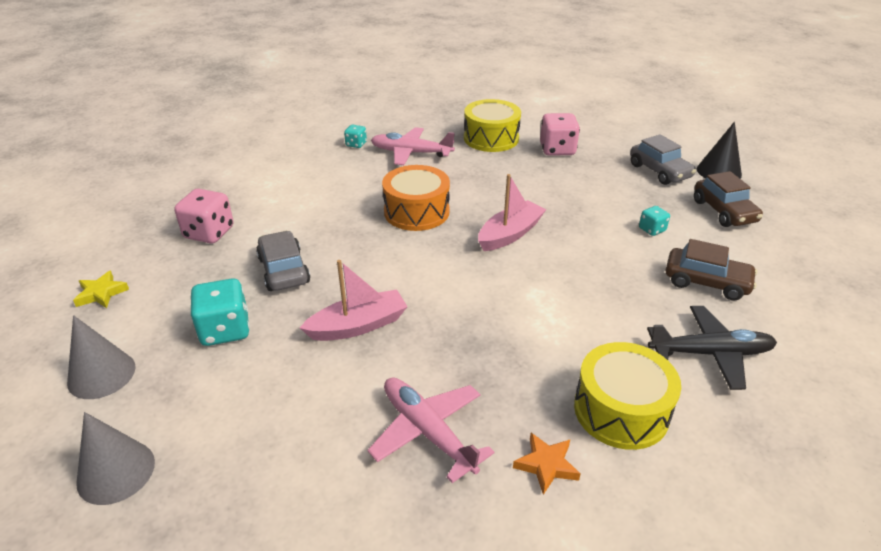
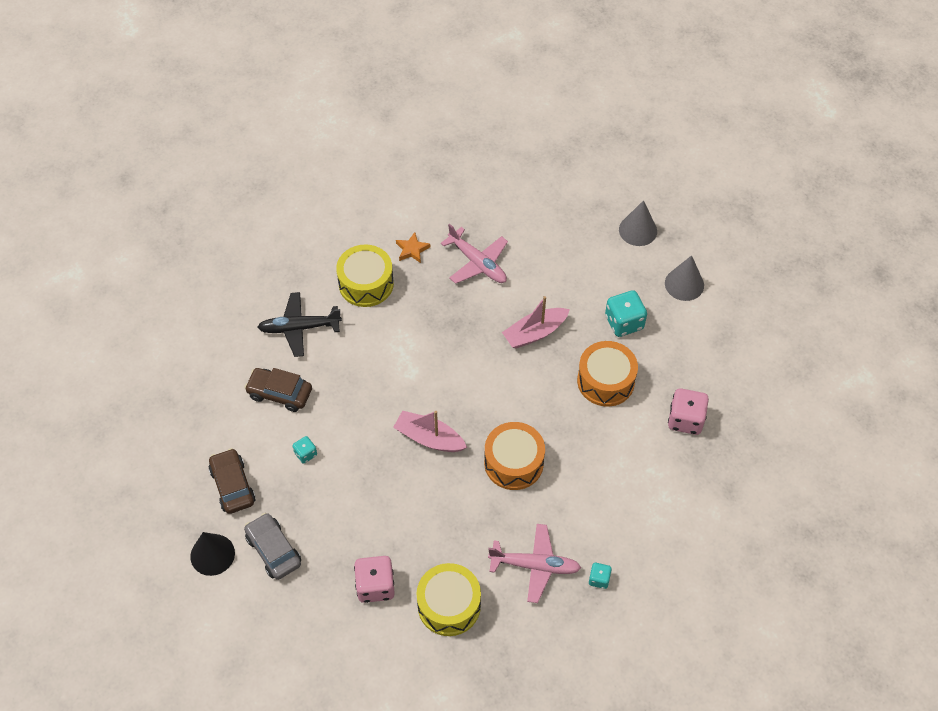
camera: 175 degrees right, 20 degrees up
(101, 293) = (730, 348): yellow star -> none
(284, 270) = (605, 381): grey car -> orange drum
(510, 234) = (429, 438): pink boat -> pink boat turned 75 degrees clockwise

